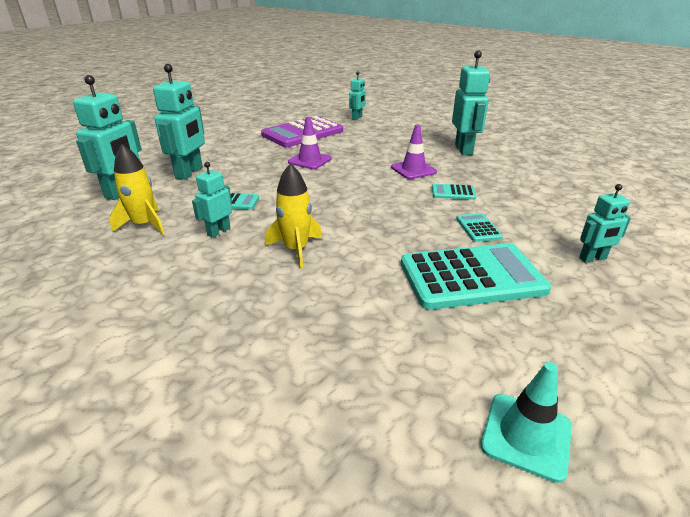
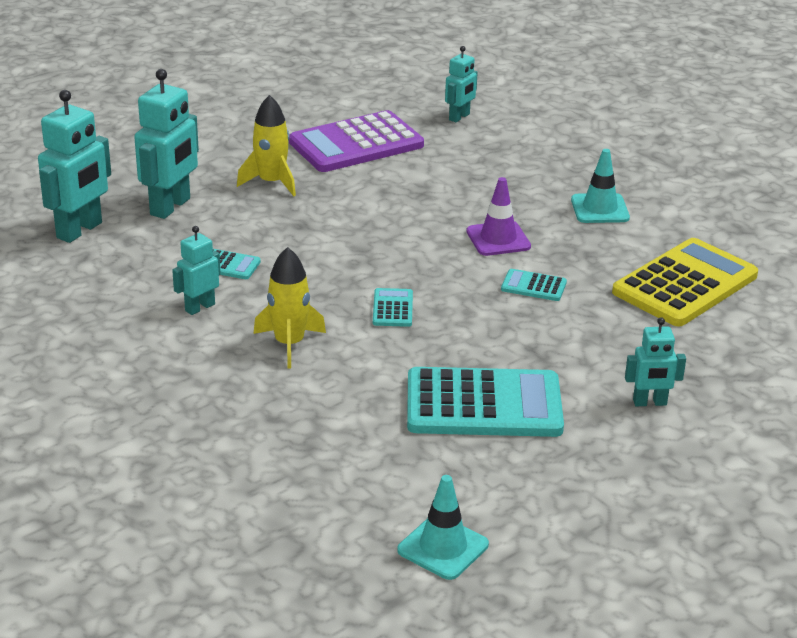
camera: 10 degrees right, 0 degrees up
(144, 225) = (109, 286): yellow rocket -> yellow rocket (271, 182)
(310, 160) = (350, 203): purple traffic cone -> none
(464, 150) = (600, 209): turquoise robot -> turquoise traffic cone
(478, 228) = (533, 344): turquoise calculator -> turquoise calculator (392, 308)
(547, 182) = (685, 284): none -> yellow calculator

